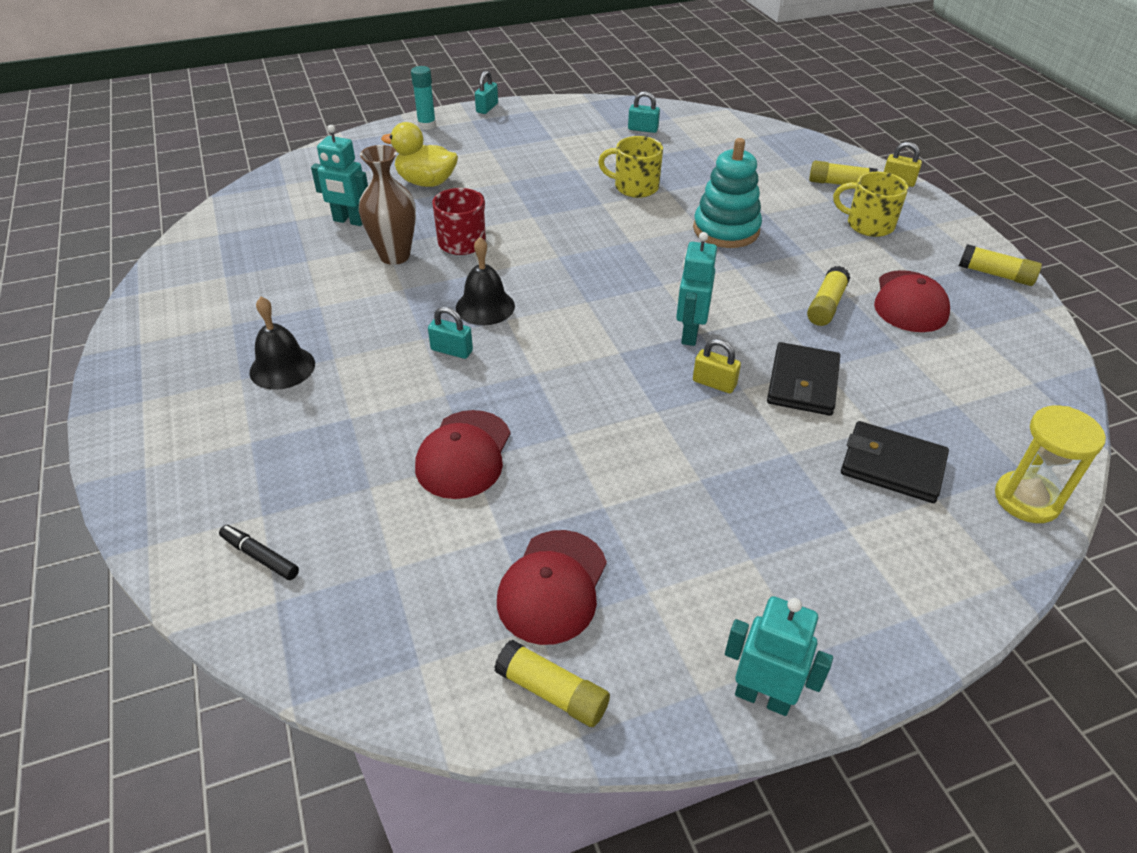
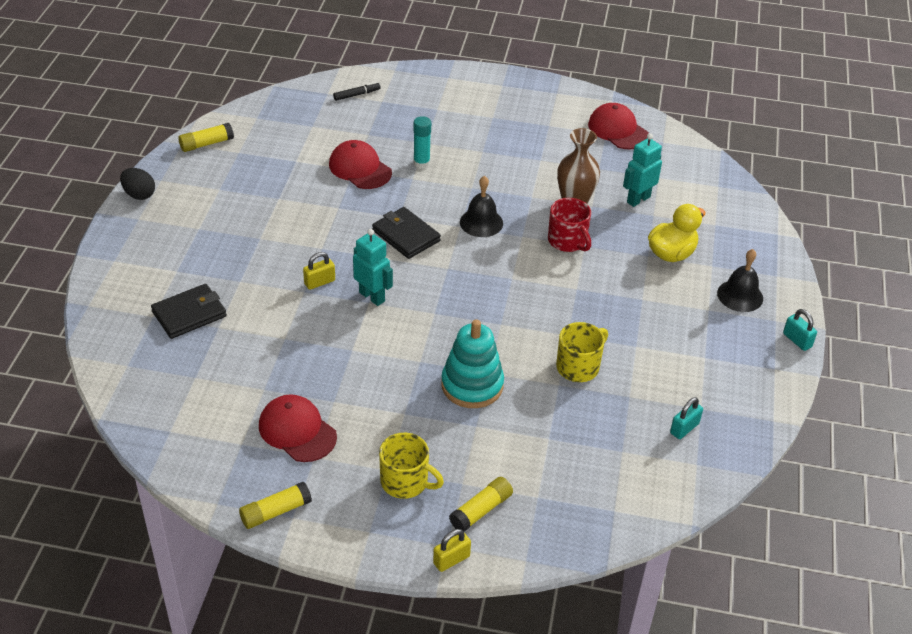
camera: 120 degrees right, 0 degrees up
(282, 367) = (489, 132): black bell -> black bell (740, 295)
(427, 125) = (780, 289): turquoise glue stick -> turquoise glue stick (421, 163)
(451, 350) = (449, 194): turquoise padlock -> none
(552, 586) = (253, 164): red cap -> red cap (618, 130)
(763, 697) = (139, 194): turquoise robot -> black egg
(802, 383) = (282, 320): black wallet -> black wallet (406, 236)
(826, 305) = (337, 381): yellow glue stick -> none
(868, 225) = (405, 481): yellow mug -> yellow mug turned 60 degrees clockwise
(1027, 499) = (113, 350): yellow hourglass -> none

